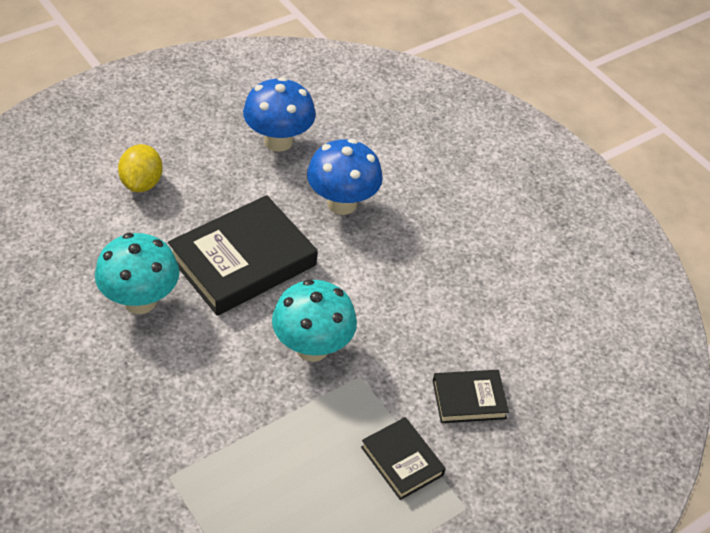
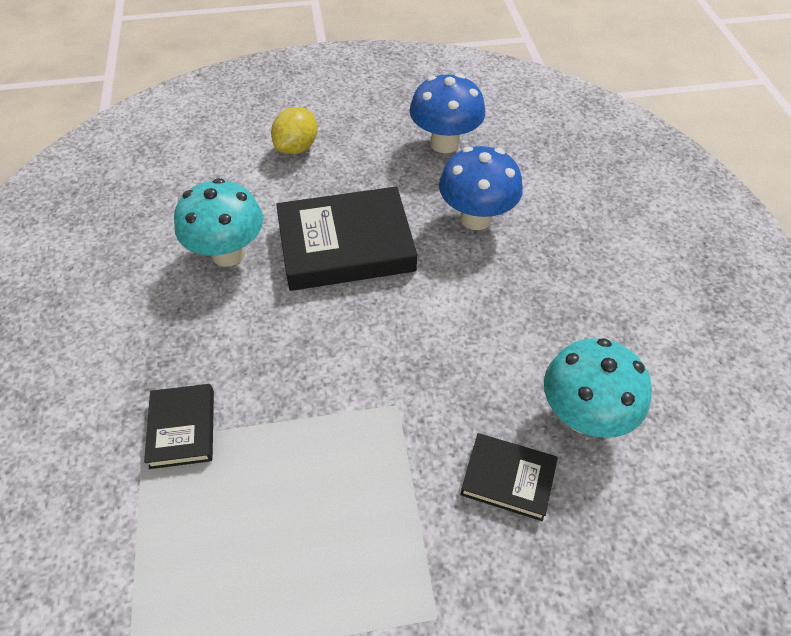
camera: 30 degrees right, 5 degrees up
(312, 348) = (364, 356): turquoise mushroom -> turquoise mushroom (583, 416)
(402, 461) = (392, 524): black book -> black book (182, 428)

